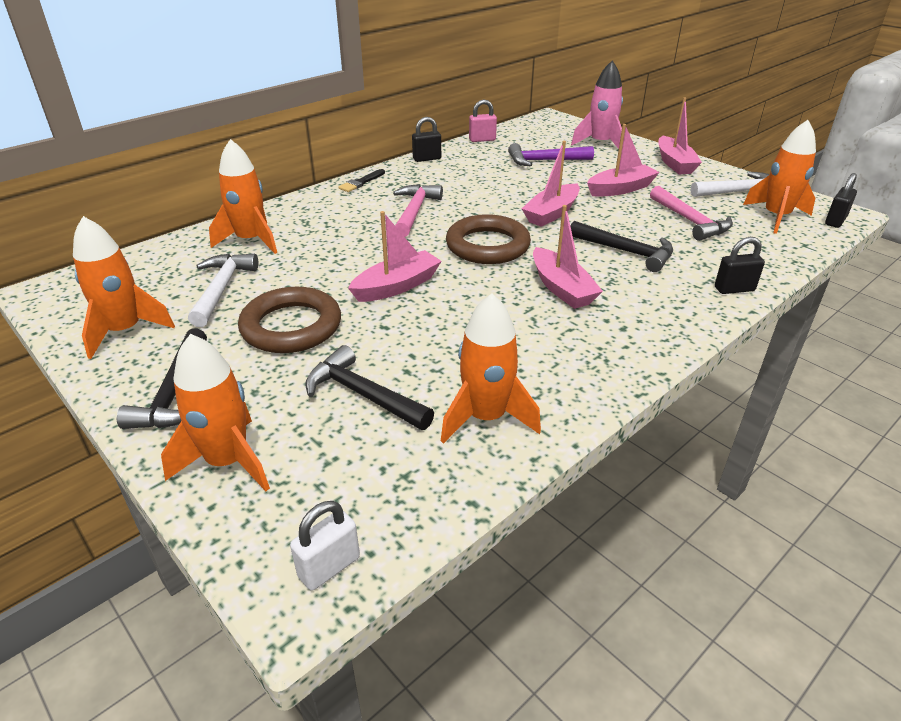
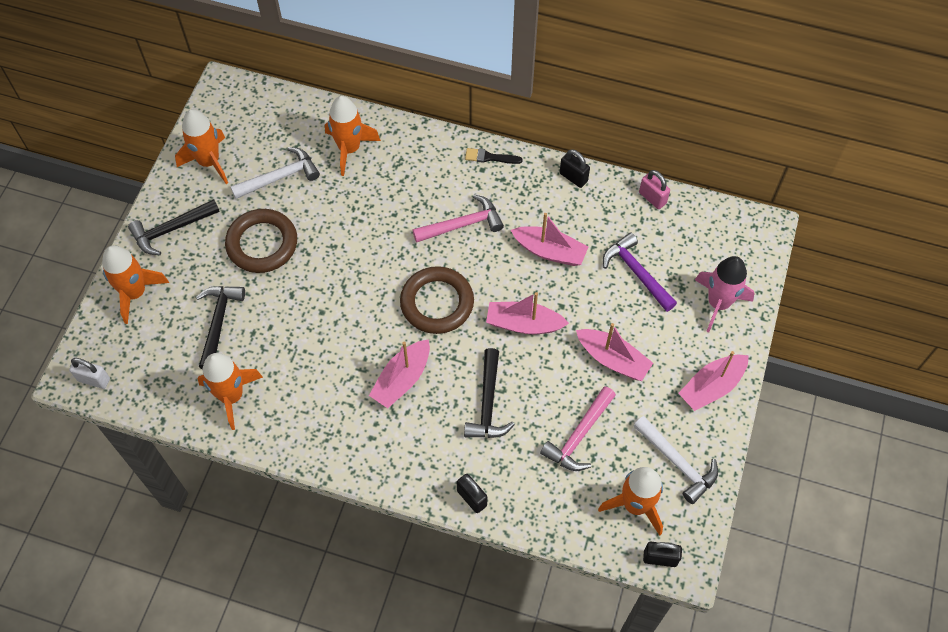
camera: 60 degrees right, 25 degrees up
(397, 286) = (343, 275): pink boat -> pink boat (550, 251)

